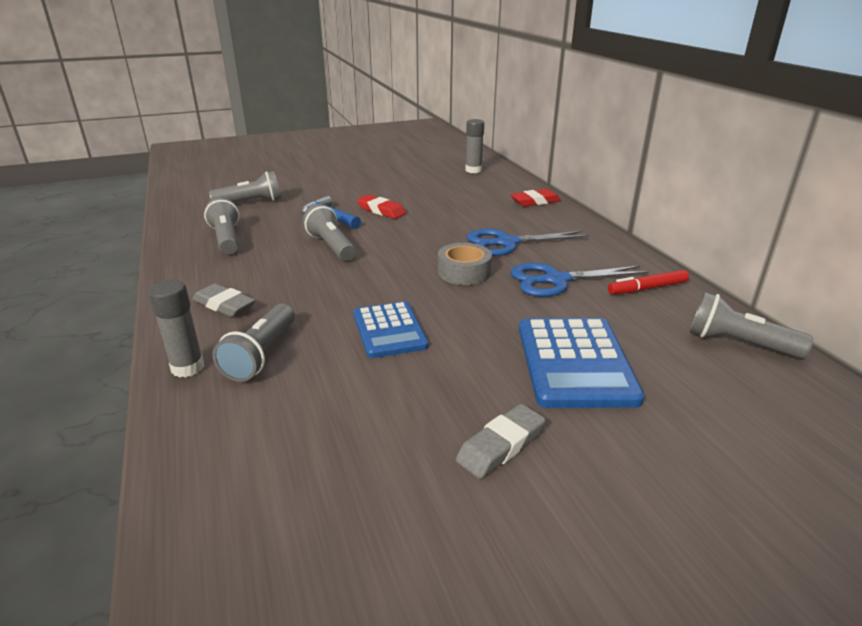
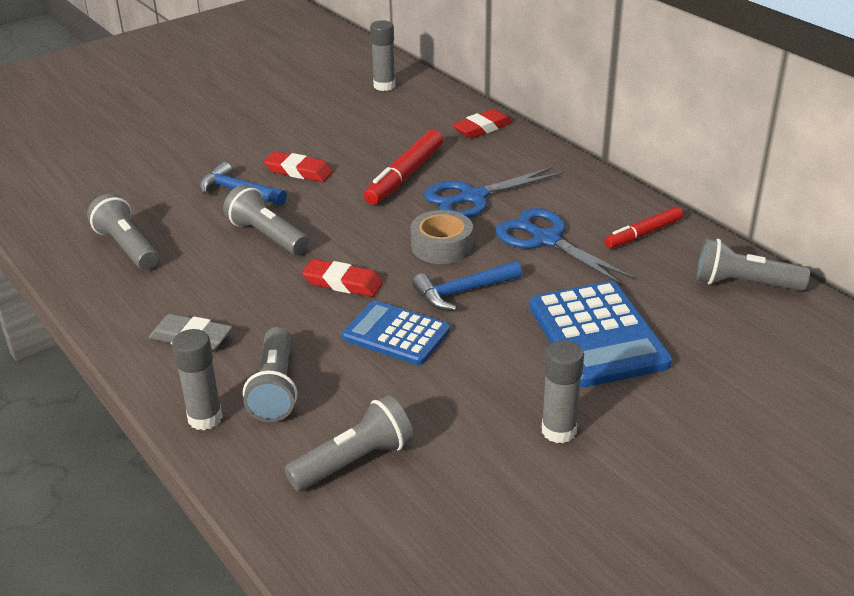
camera: 15 degrees left, 5 degrees up
(251, 202) = (118, 184): grey flashlight -> grey flashlight (354, 461)
(368, 285) = (342, 283): none -> red eraser
(389, 330) = (396, 334): blue calculator -> blue calculator turned 150 degrees clockwise
(459, 222) = (405, 175): none -> red marker
(464, 307) = (462, 292): none -> blue hammer
(501, 445) = (559, 431): grey eraser -> grey glue stick
(556, 280) = (546, 239): blue scissors -> blue scissors turned 75 degrees clockwise

